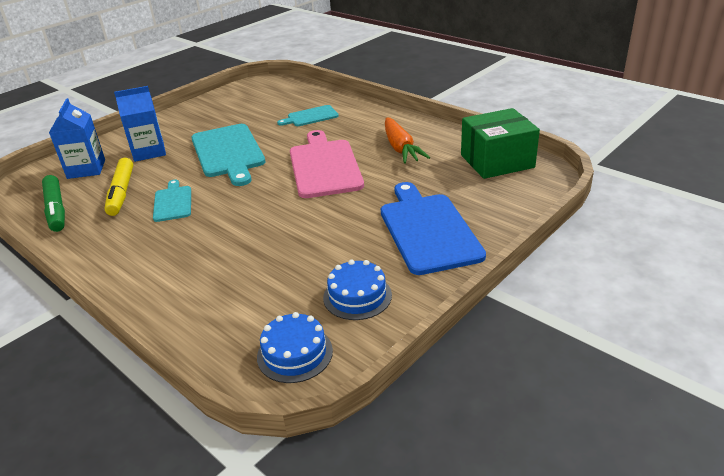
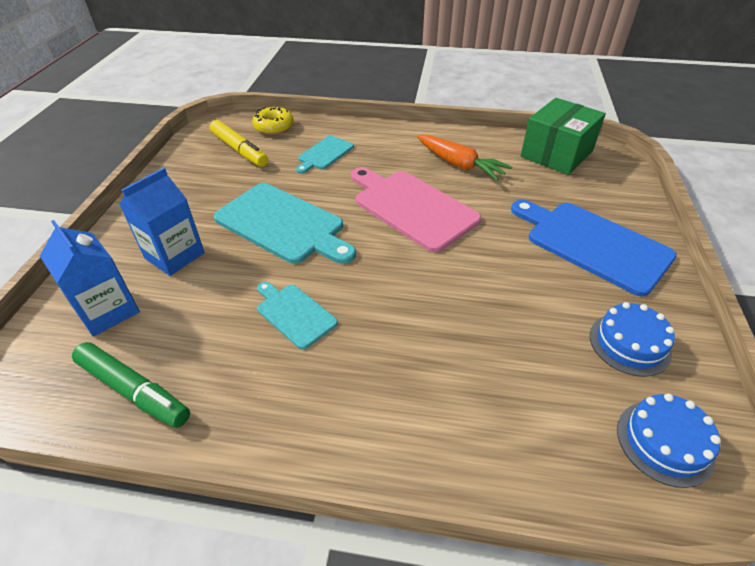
camera: 35 degrees left, 10 degrees up
(121, 192) = (206, 326): yellow marker -> yellow marker (239, 150)
(299, 91) = (274, 127): none -> yellow donut

